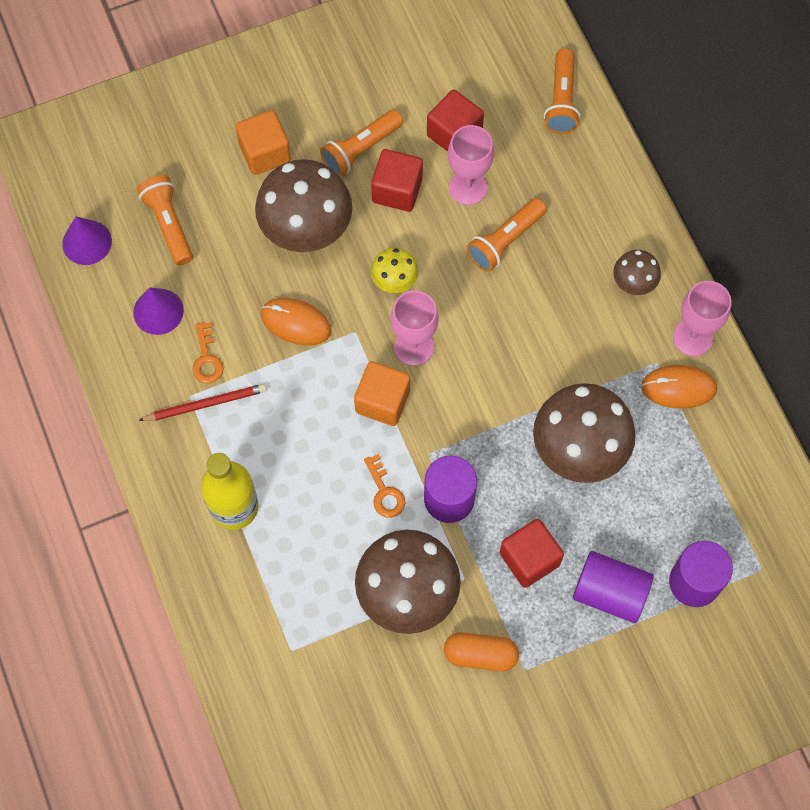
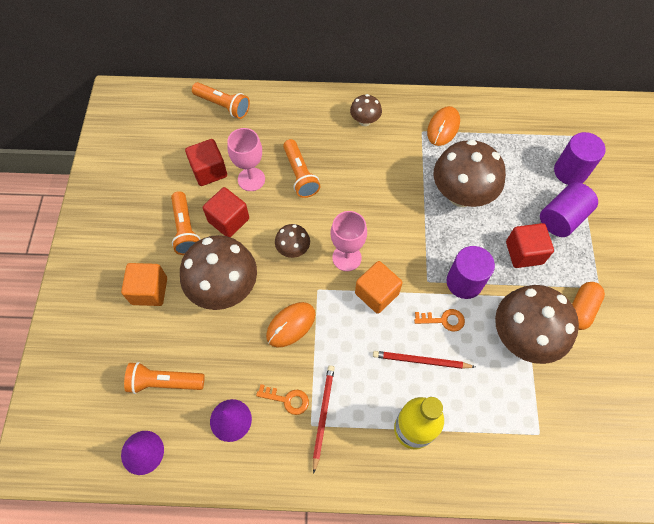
camera: 65 degrees left, 5 degrees down
(319, 485) = (421, 361): none -> red pencil
(394, 281) = (293, 249): yellow mushroom -> brown mushroom
(692, 337) = (414, 107): pink goblet -> none

